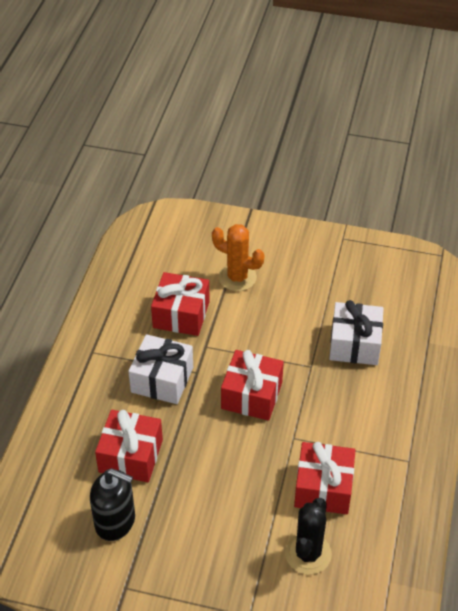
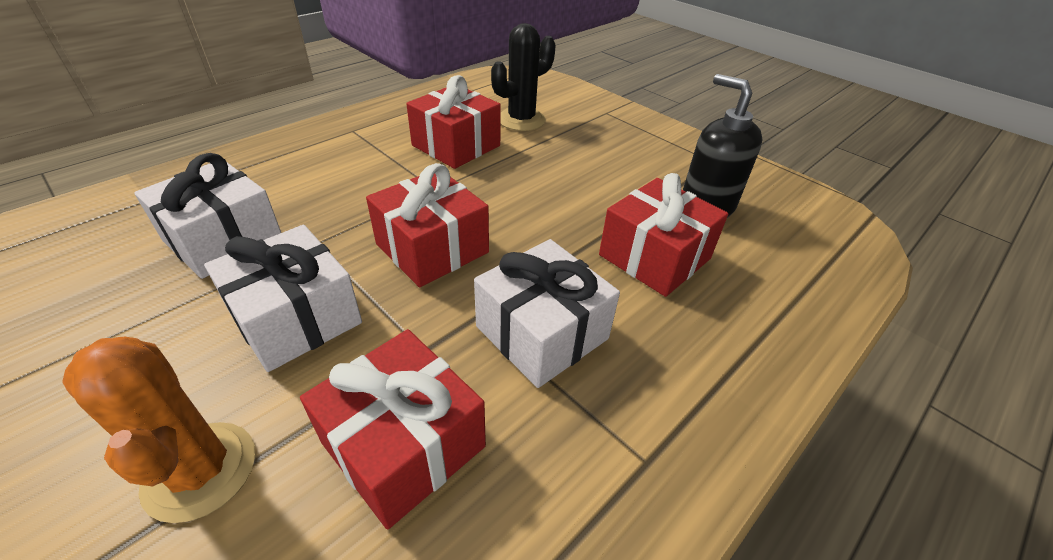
camera: 150 degrees left, 5 degrees down
(271, 331) = (296, 318): none -> white gift

